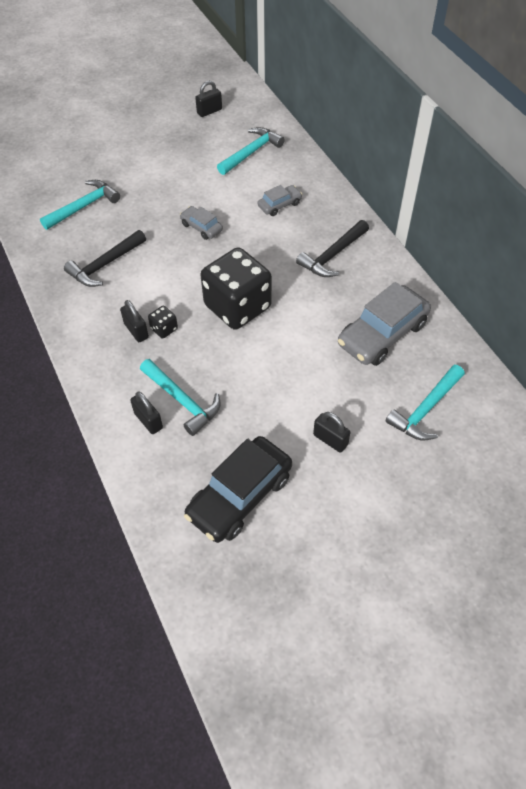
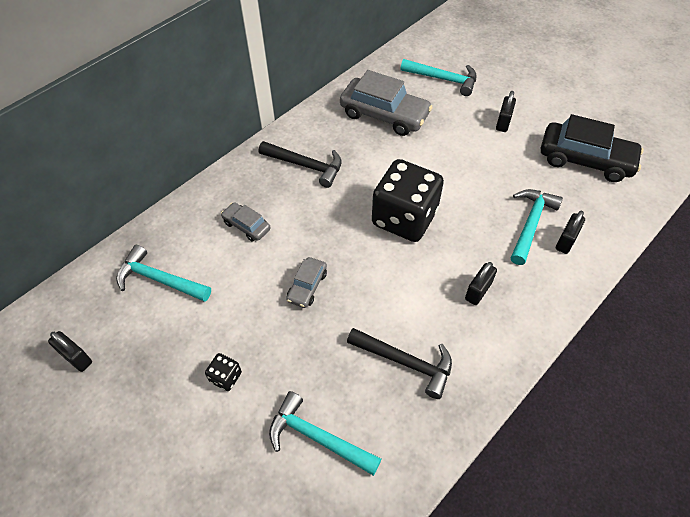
camera: 110 degrees left, 0 degrees up
(164, 329) = (462, 268): black dice -> black dice (226, 377)

